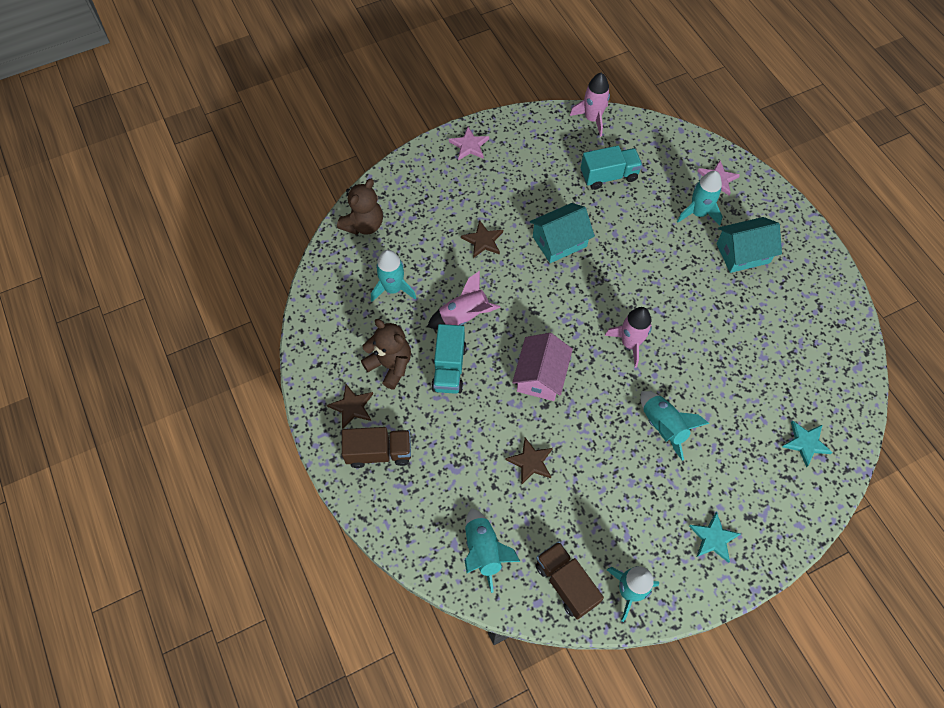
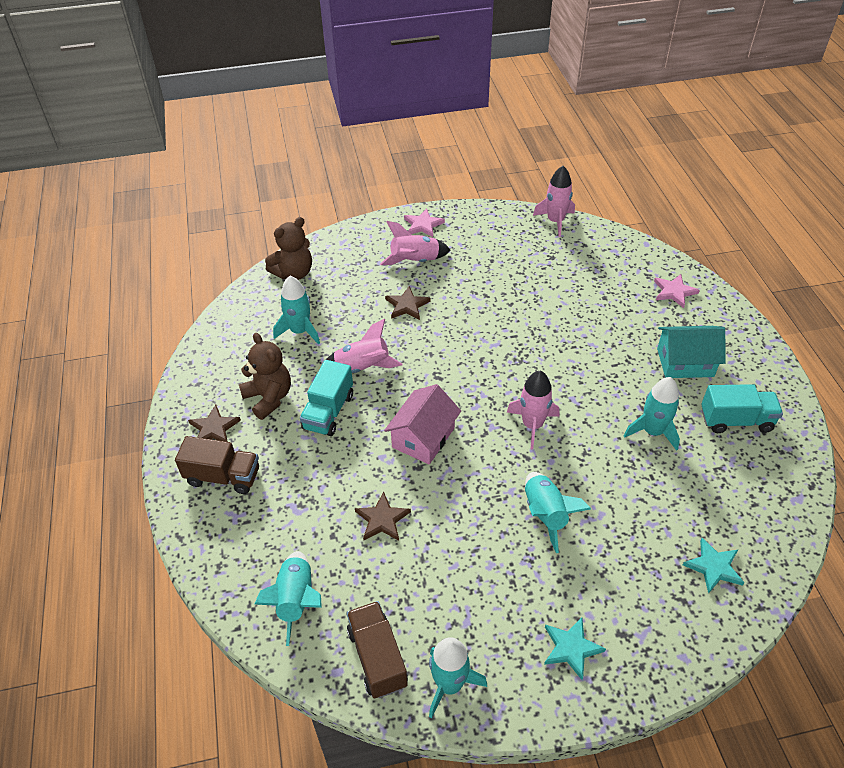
camera: 15 degrees right, 15 degrees down
(475, 189) = (415, 261): none -> pink rocket
(559, 241) = (486, 319): turquoise house -> none
(609, 176) = (557, 271): turquoise truck -> turquoise truck (736, 420)
(698, 213) = (644, 318): turquoise rocket -> turquoise rocket (652, 431)

